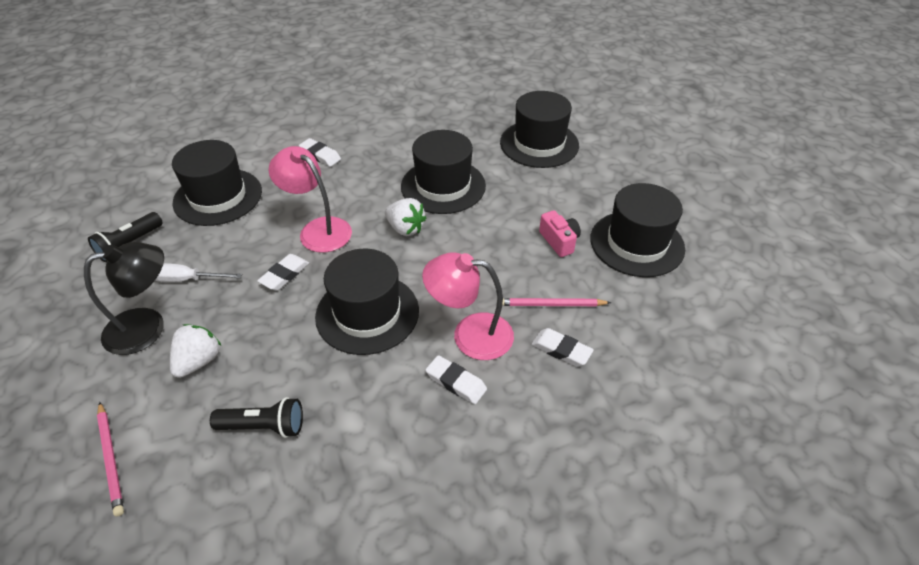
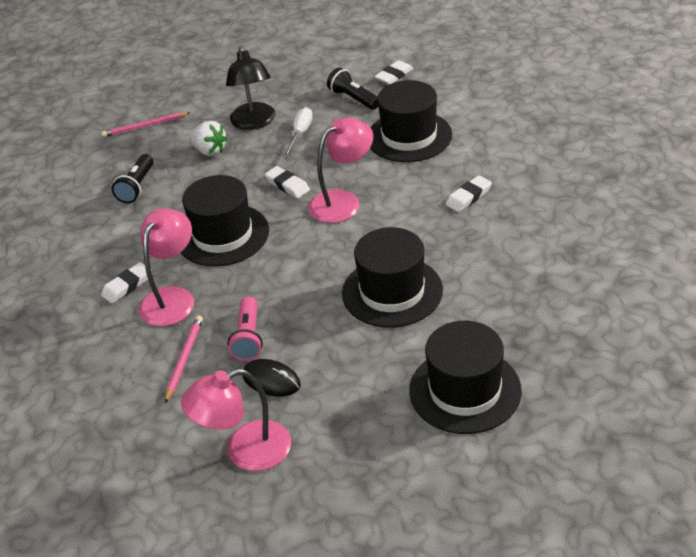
camera: 105 degrees right, 5 degrees down
(405, 228) = (327, 260): white strawberry -> none
(514, 264) = (248, 338): none -> pink flashlight
(559, 241) = (271, 380): pink camera -> black mouse
(561, 350) = (128, 357): white eraser -> white eraser (394, 75)
(637, 243) = (245, 451): black hat -> pink lamp

